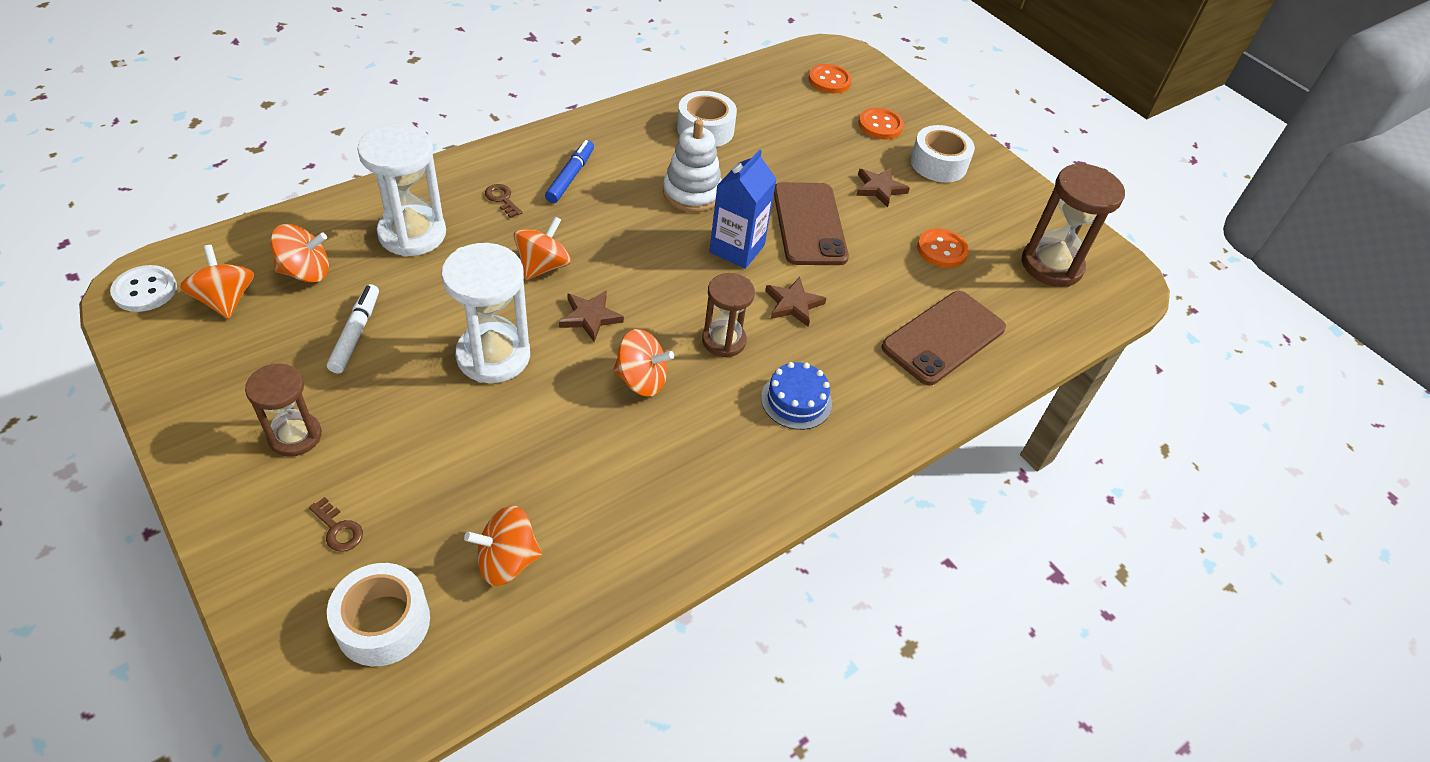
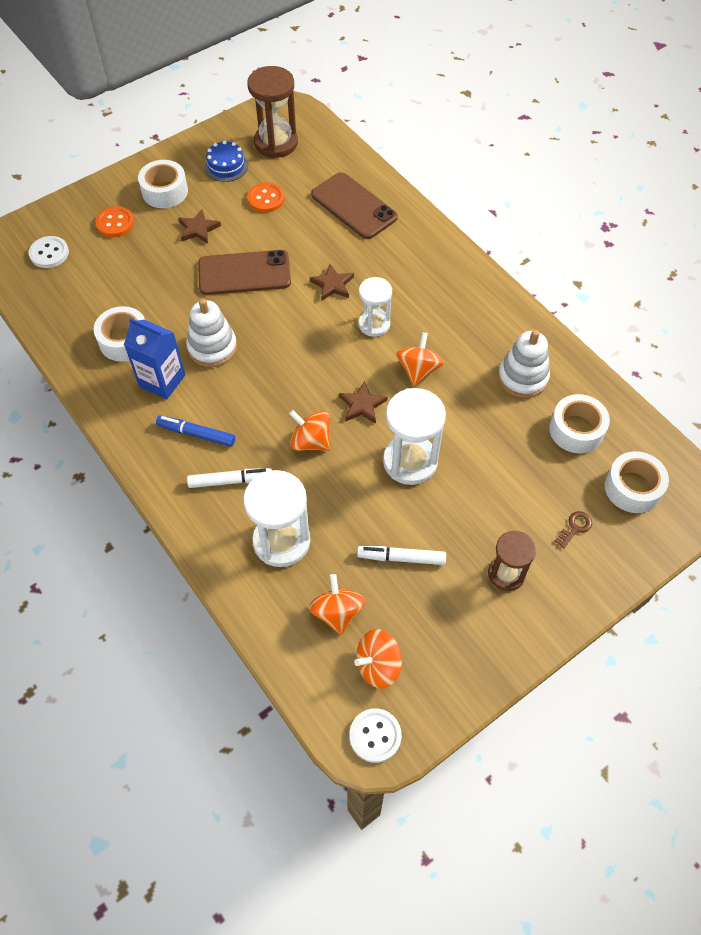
camera: 85 degrees left, 10 degrees up
(502, 199) = (230, 481): brown key -> white marker
(507, 561) = (576, 430): orange spinning top -> white tape
(615, 503) = (522, 377): none -> white stacking toy
(724, 340) = (374, 324): brown hourglass -> white hourglass
(737, 249) = (277, 317): blue carton -> blue carton (162, 381)
(796, 400) = (422, 285): blue cake -> blue cake (226, 166)
(829, 80) = (49, 253): orange button -> white button

